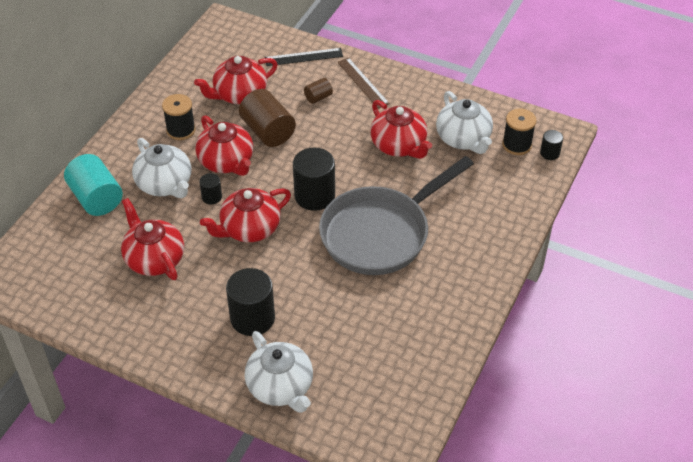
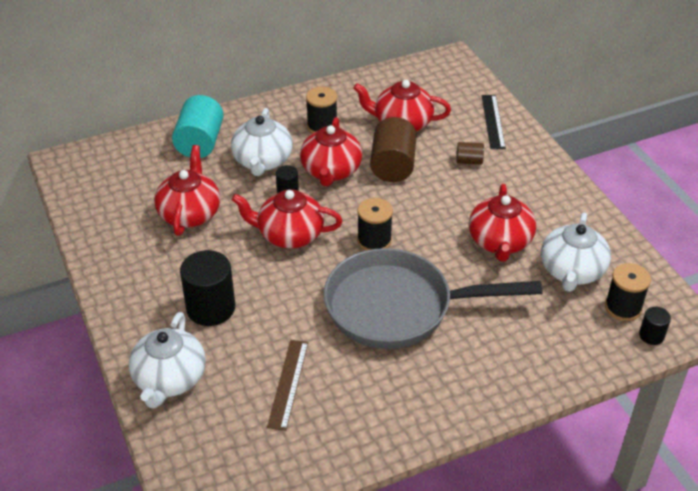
camera: 40 degrees right, 5 degrees down
(303, 57) = (493, 121): black ruler -> black ruler turned 60 degrees clockwise
(314, 196) = (374, 240): black cylinder -> black spool
(362, 83) = (525, 170): brown ruler -> brown ruler (288, 384)

